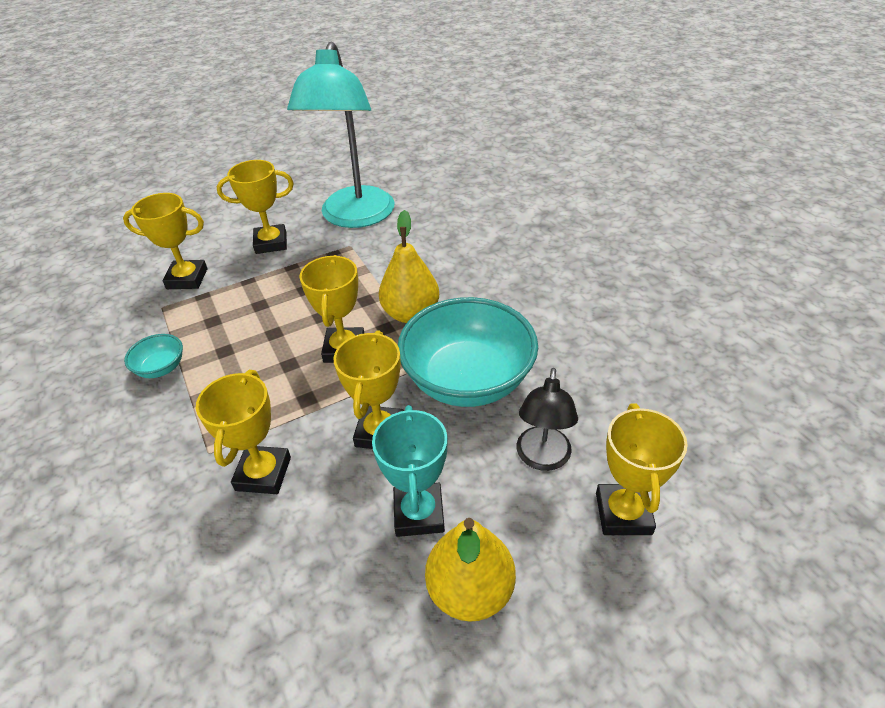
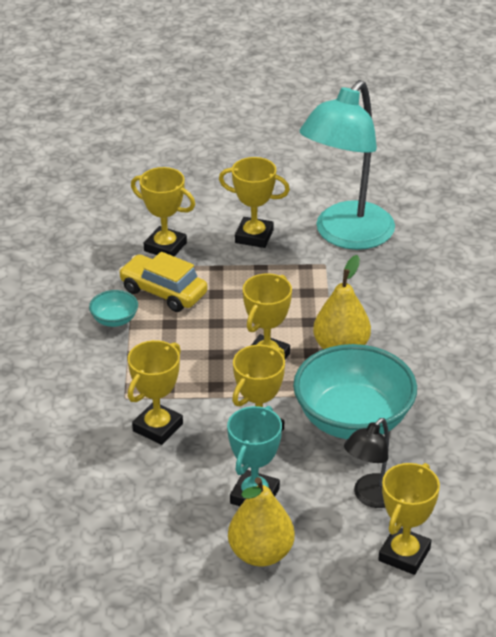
camera: 25 degrees right, 5 degrees down
(204, 321) = (163, 292): none -> yellow car

